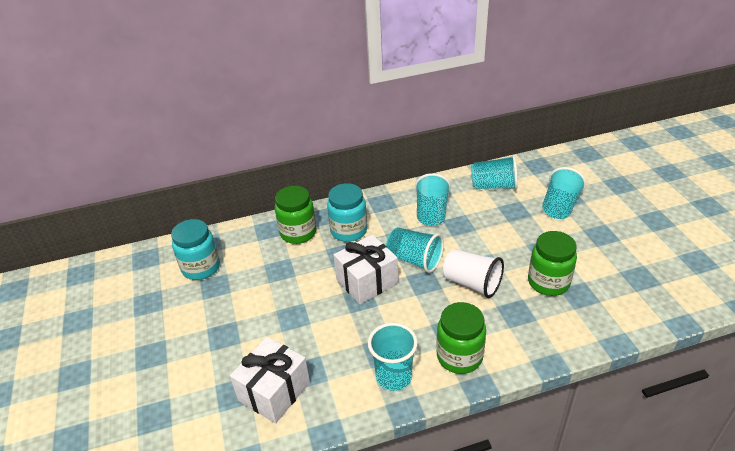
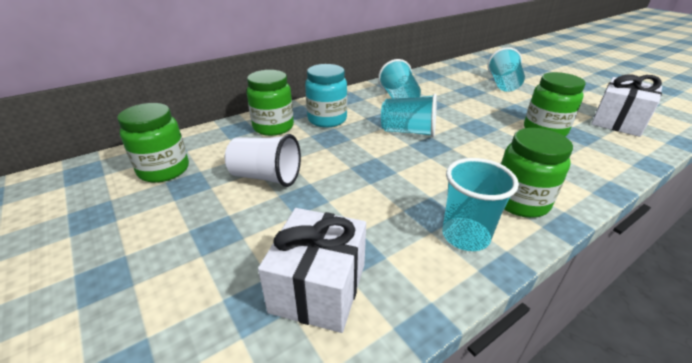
camera: 20 degrees left, 5 degrees down
(201, 268) = (164, 170): turquoise jar -> green jar
(367, 281) = (371, 154): white gift -> white gift (618, 122)
(472, 283) = (478, 141): white cup -> white cup (266, 177)
(493, 186) = (439, 79): turquoise cup -> none

